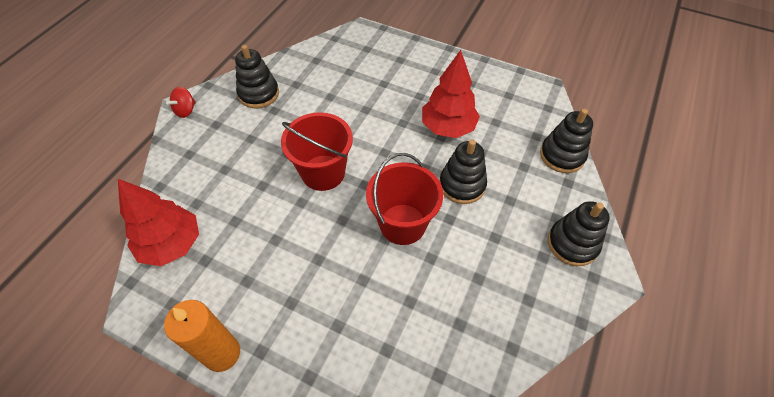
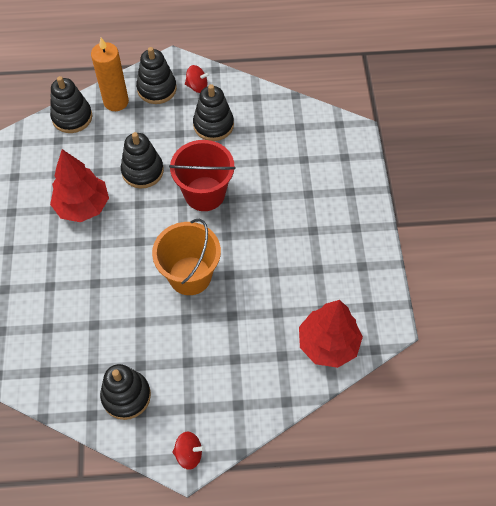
camera: 120 degrees left, 5 degrees up
(222, 353) = (373, 249): orange candle -> orange candle (116, 102)
(323, 172) = (190, 275): red bucket -> orange bucket
(490, 276) = (213, 125): none -> black stacking toy
(559, 287) = (197, 86): none -> red spinning top

